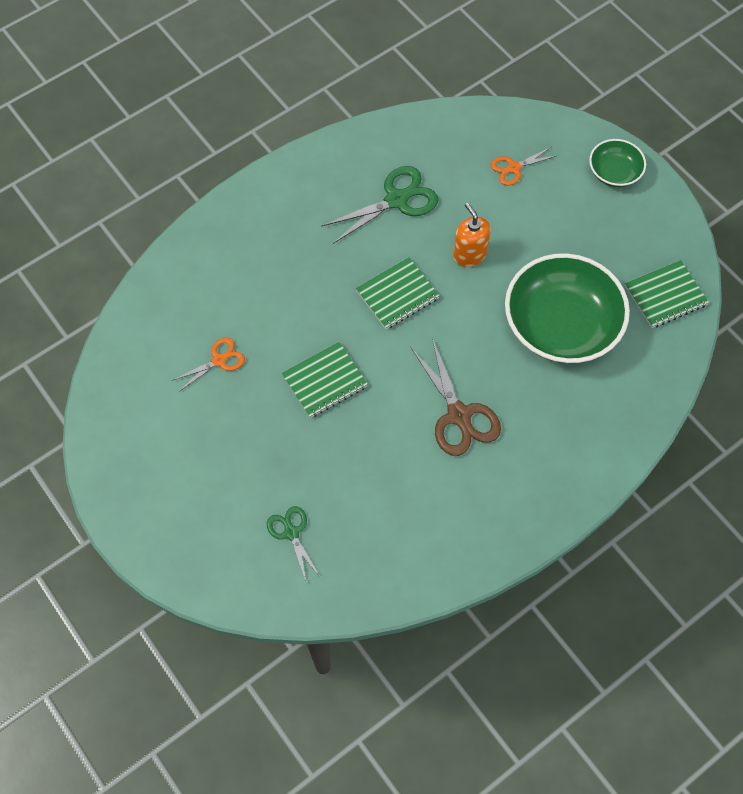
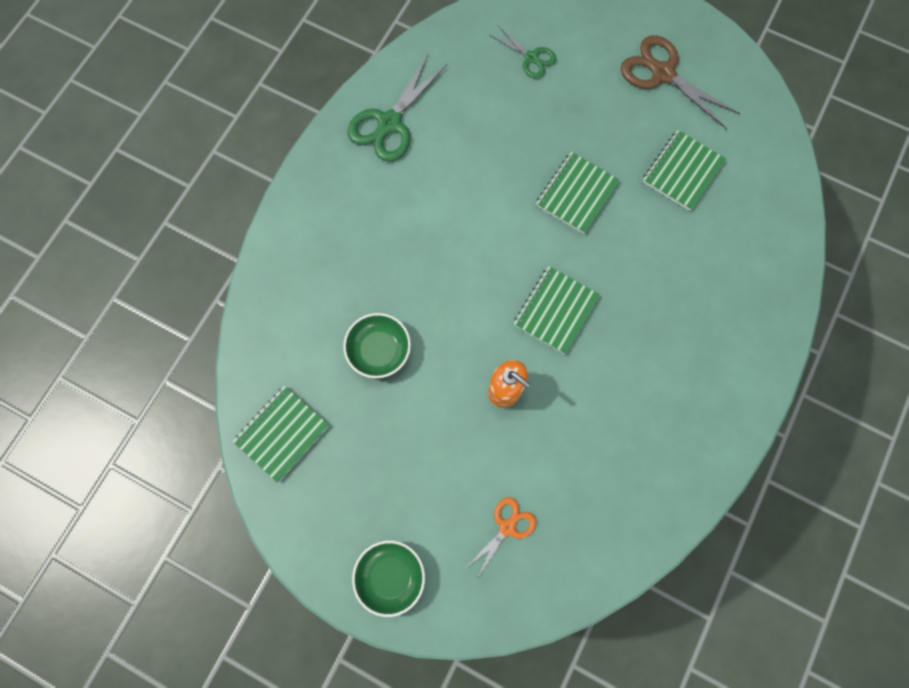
camera: 155 degrees right, 10 degrees up
(219, 360) = (682, 171): orange scissors -> green notebook
(396, 200) = (614, 422): green scissors -> green scissors (390, 123)
(459, 415) = (439, 215): brown scissors -> brown scissors (663, 74)
(561, 325) = (379, 350): green bowl -> green bowl, size x0.50

